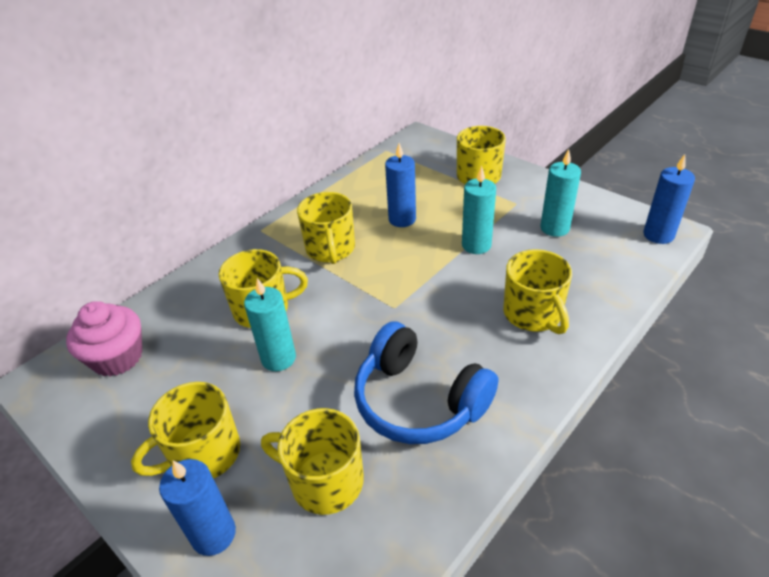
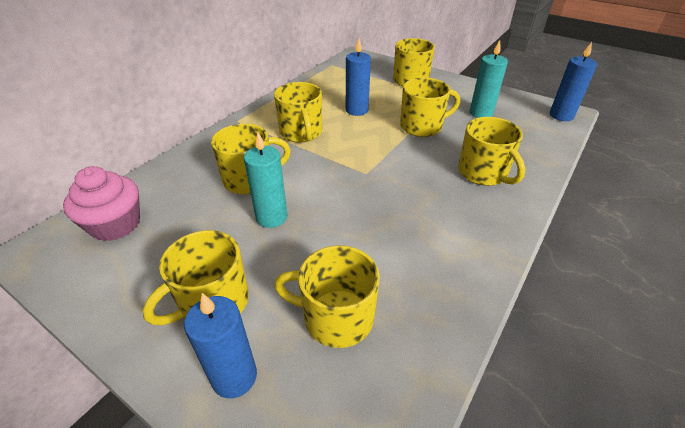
camera: 10 degrees left, 0 degrees up
(419, 400) = (406, 243): blue headphones -> none
(476, 245) = (422, 126): turquoise candle -> yellow mug

